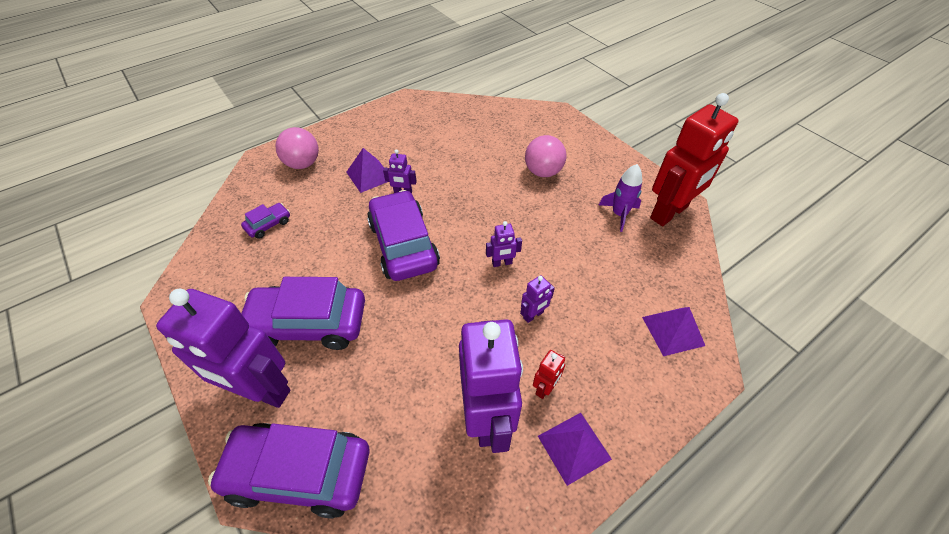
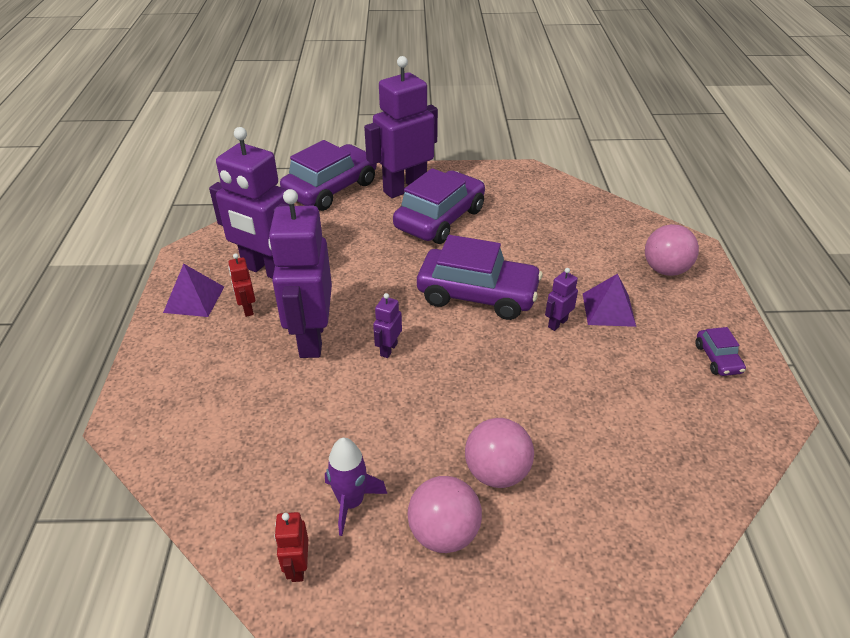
camera: 125 degrees right, 10 degrees down
(268, 224) = (578, 227): purple car -> purple car (717, 358)
(533, 315) = (311, 338): purple robot -> purple robot, size x2.38
(594, 174) = (444, 533): none -> pink ball
(669, 213) = (297, 567): red robot -> red robot, size x0.42
(673, 331) = (181, 426): purple pyramid -> none

